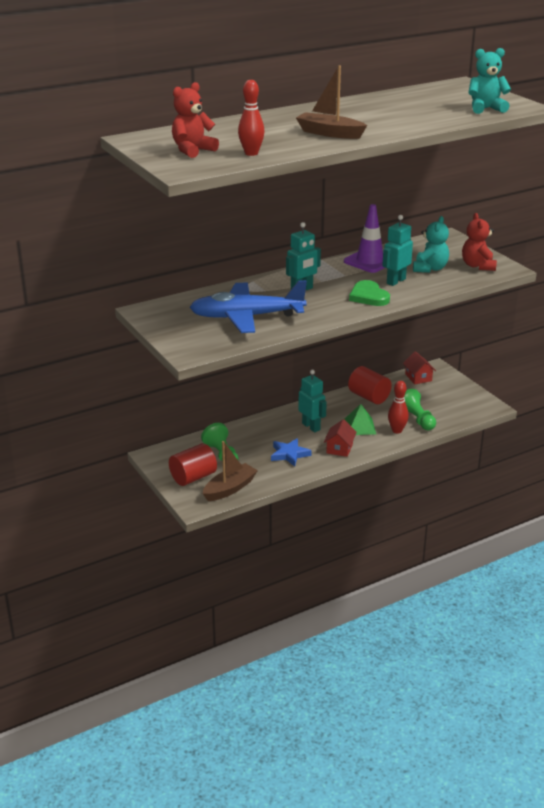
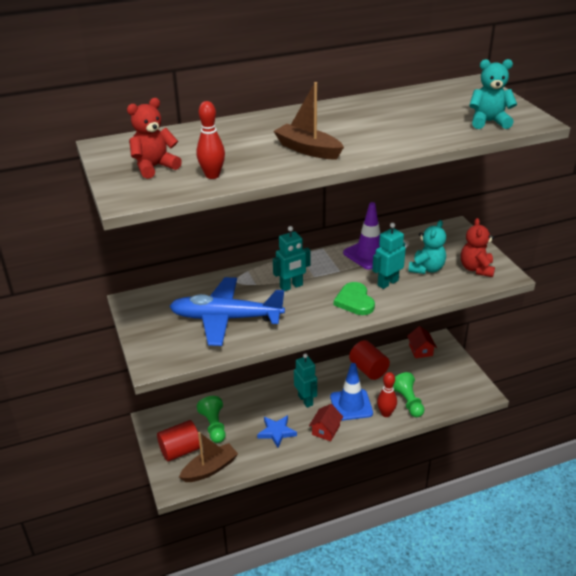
camera: 10 degrees right, 5 degrees up
(359, 426) = (351, 405): green pyramid -> blue traffic cone

